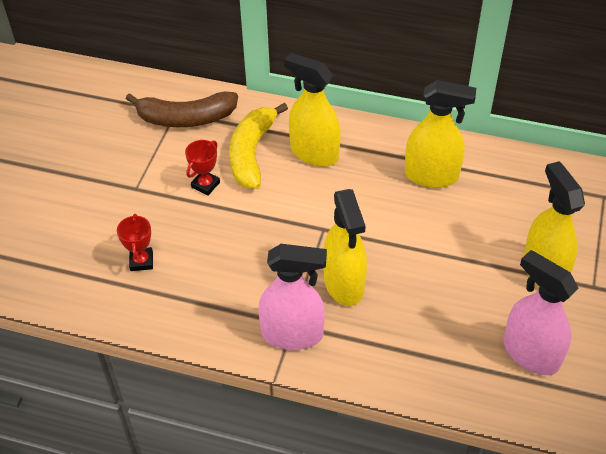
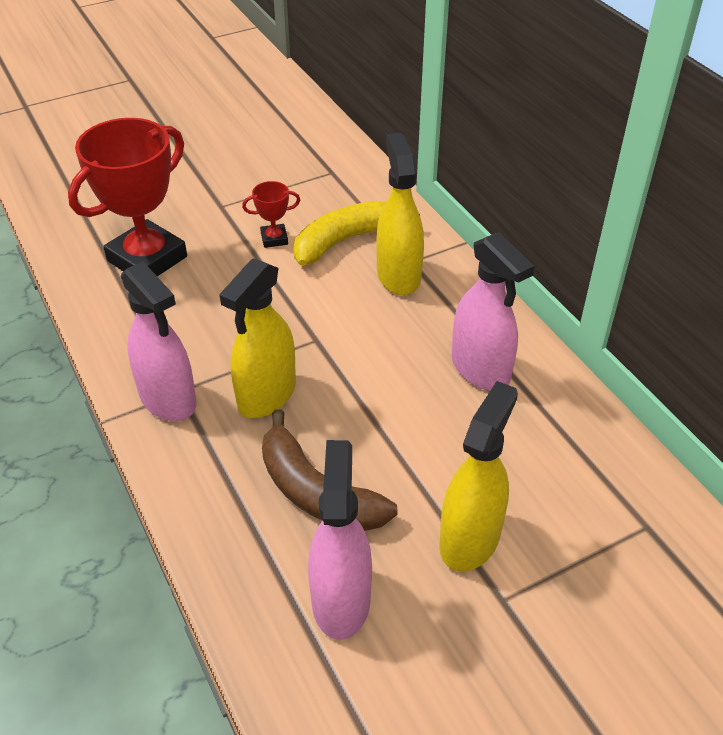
camera: 45 degrees right, 5 degrees down
(141, 261) = (147, 259): red trophy -> red trophy, size x2.31
(186, 118) = (333, 181): brown banana -> brown banana (316, 492)
(431, 176) = (480, 369): yellow spray bottle -> pink spray bottle

